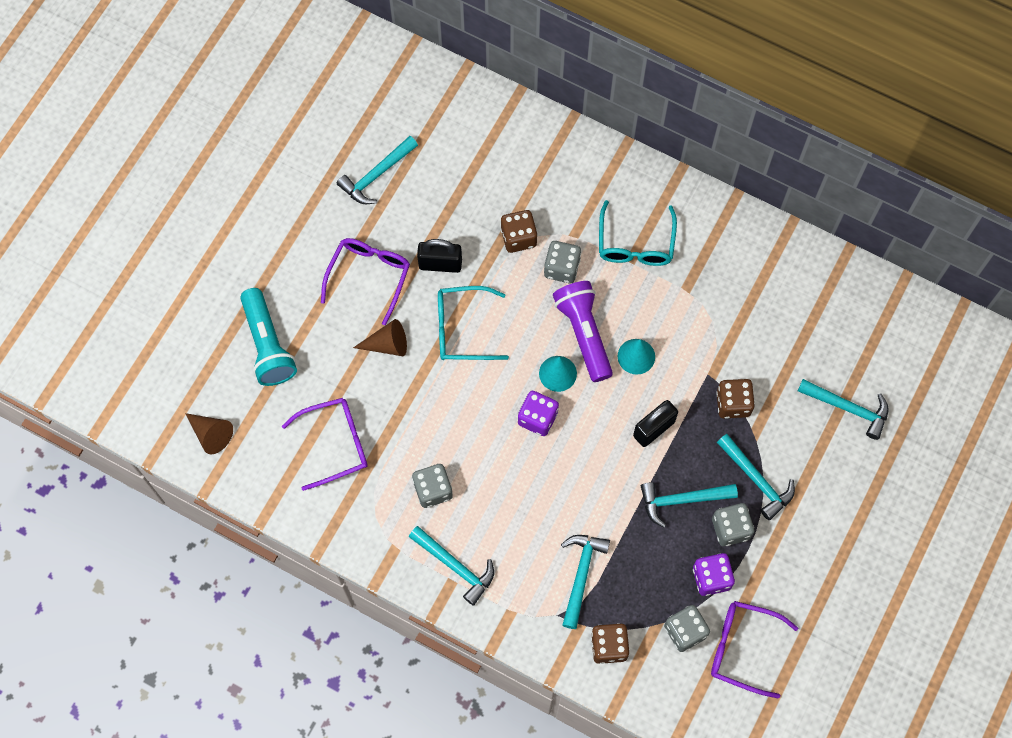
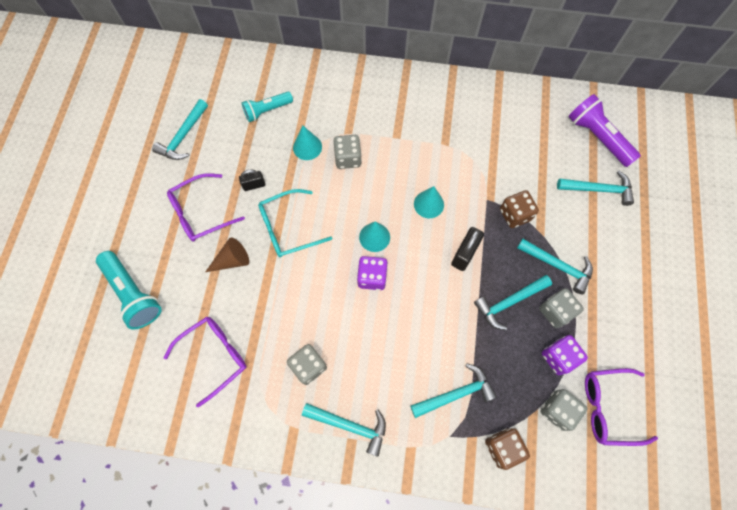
camera: 20 degrees left, 0 degrees up
(211, 434) = (104, 386): brown cone -> none
(369, 277) = (201, 213): purple glasses -> purple glasses turned 120 degrees counterclockwise
(440, 264) = (254, 185): black padlock -> black padlock, size x0.64
(486, 175) = (267, 110): none -> turquoise flashlight
(518, 238) = (307, 147): brown dice -> turquoise cone
(581, 575) = (456, 394): turquoise hammer -> turquoise hammer turned 75 degrees clockwise
(583, 334) = (383, 200): purple flashlight -> purple flashlight (597, 137)
(635, 243) = (395, 124): turquoise glasses -> none

